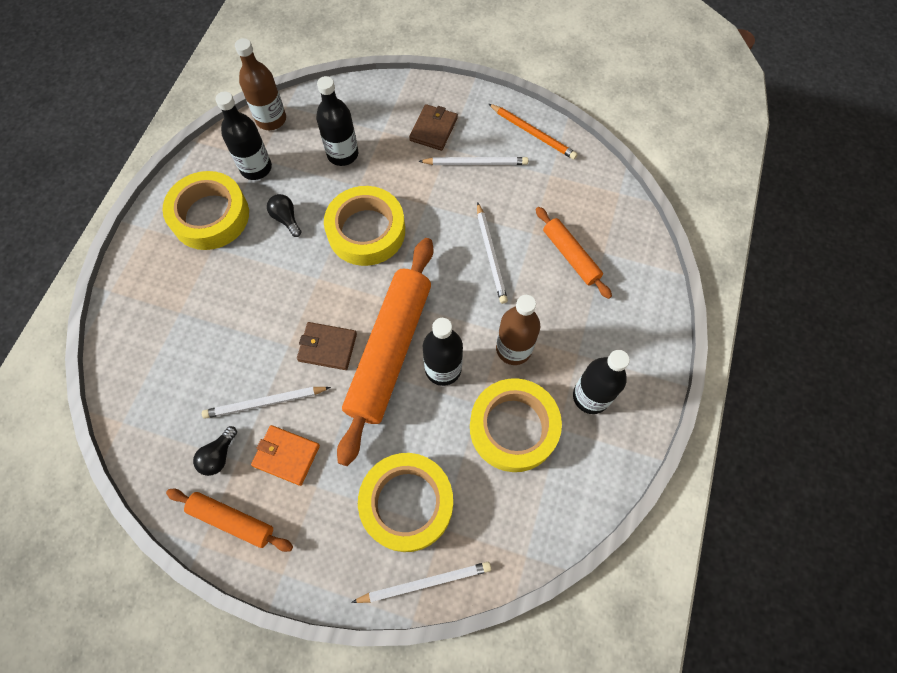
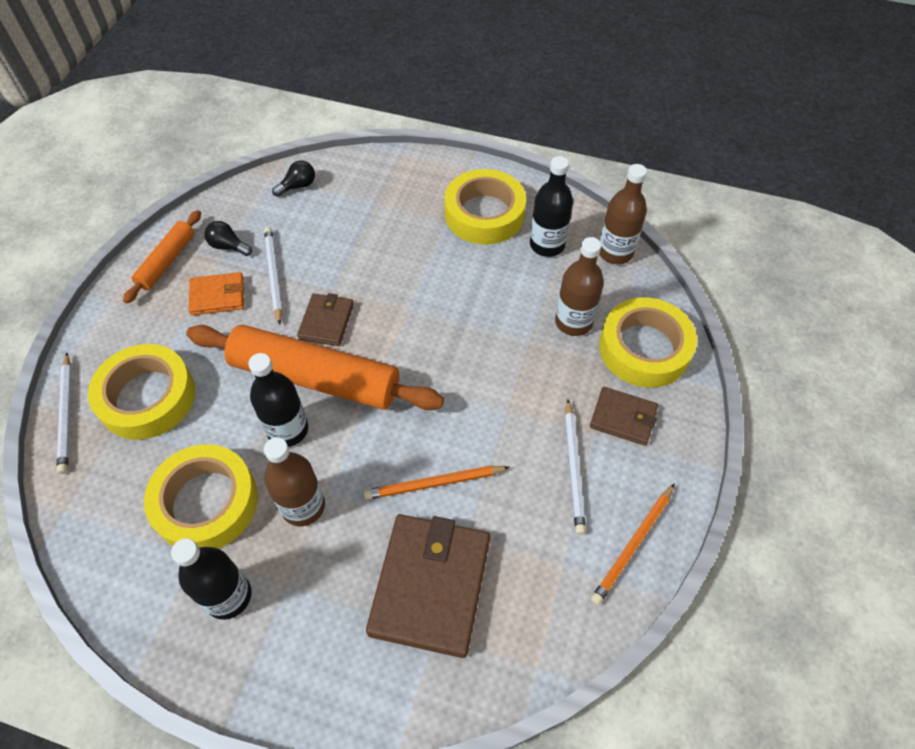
camera: 90 degrees right, 10 degrees down
(286, 219) = (482, 276): black light bulb -> black light bulb (298, 186)
(286, 456) = (217, 296): orange wallet -> orange wallet turned 60 degrees clockwise
(342, 154) = (573, 322): black bottle -> brown bottle
(366, 231) = (467, 350): yellow tape -> yellow tape (644, 348)
(491, 255) = (434, 484): white pencil -> orange pencil
(571, 256) = (430, 585): orange rolling pin -> brown wallet

